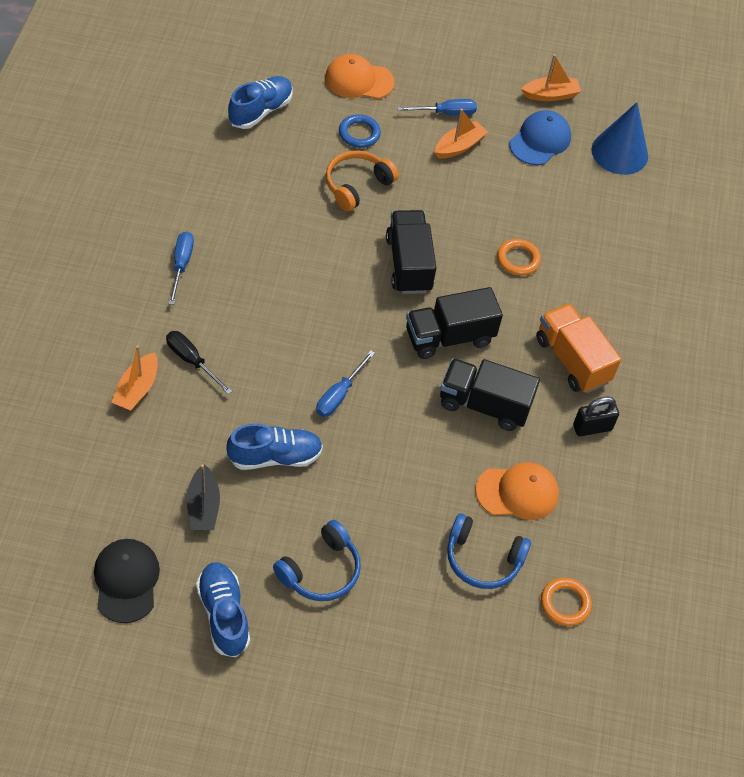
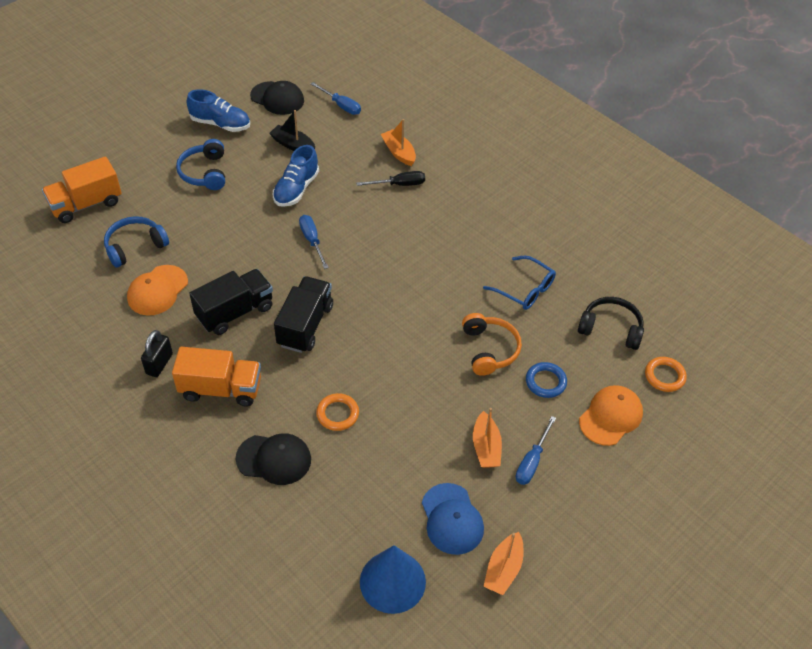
camera: 130 degrees right, 5 degrees down
(181, 265) = (483, 214): blue screwdriver -> blue screwdriver (341, 105)
(260, 111) = (611, 329): blue shoe -> black headphones
(262, 189) = (525, 289): none -> blue glasses
(408, 264) = (388, 339): black truck -> none
(468, 662) = (86, 204): none -> orange truck
(565, 603) = (67, 268): orange ring -> orange ring (664, 376)
(598, 279) = (274, 459): none -> black cap

